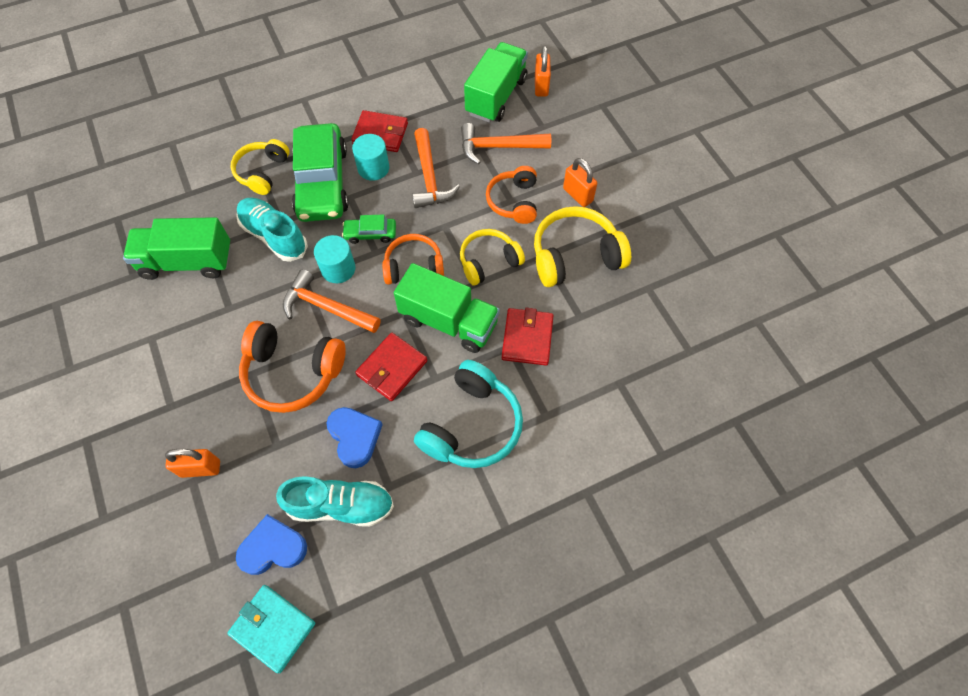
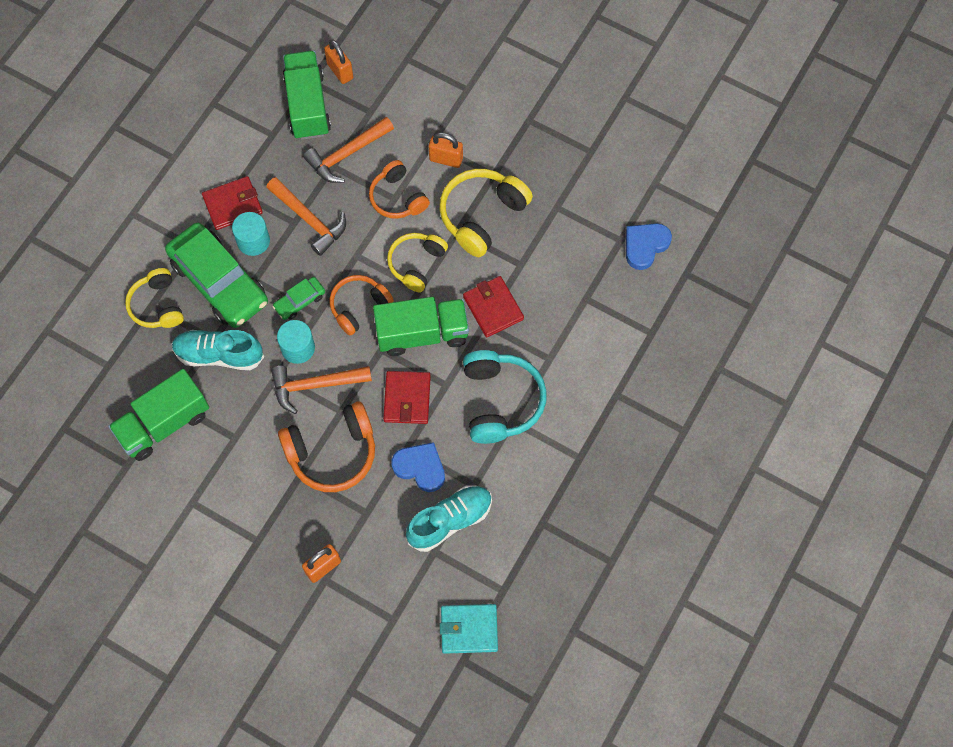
camera: 35 degrees left, 5 degrees up
(273, 548) = (424, 581): blue heart -> blue heart (645, 246)

